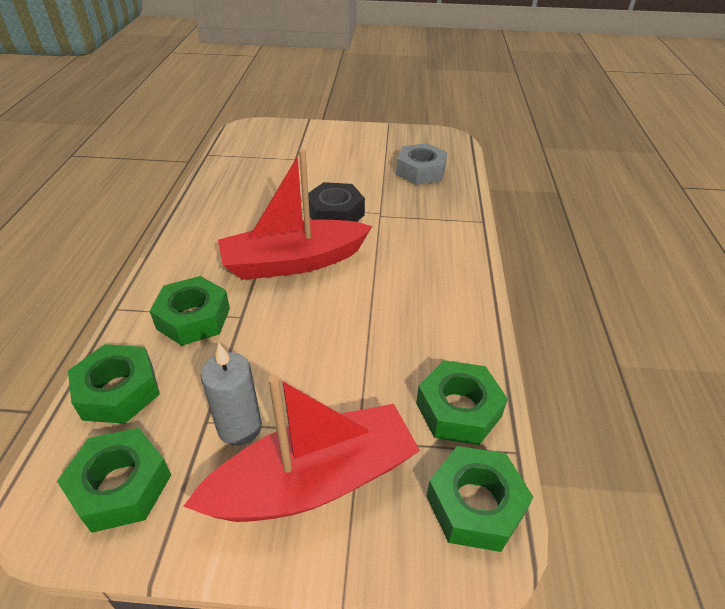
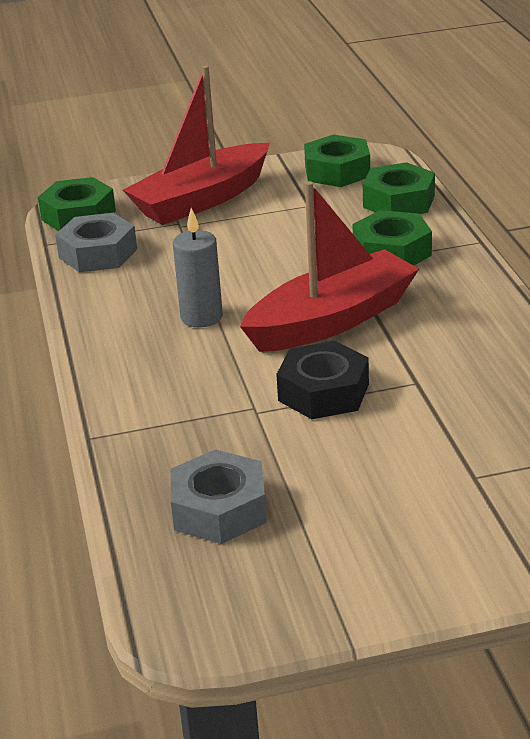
camera: 165 degrees right, 10 degrees down
(240, 427) = (278, 207): grey candle -> grey candle (201, 317)
(458, 409) = (98, 253): green nut -> grey nut

